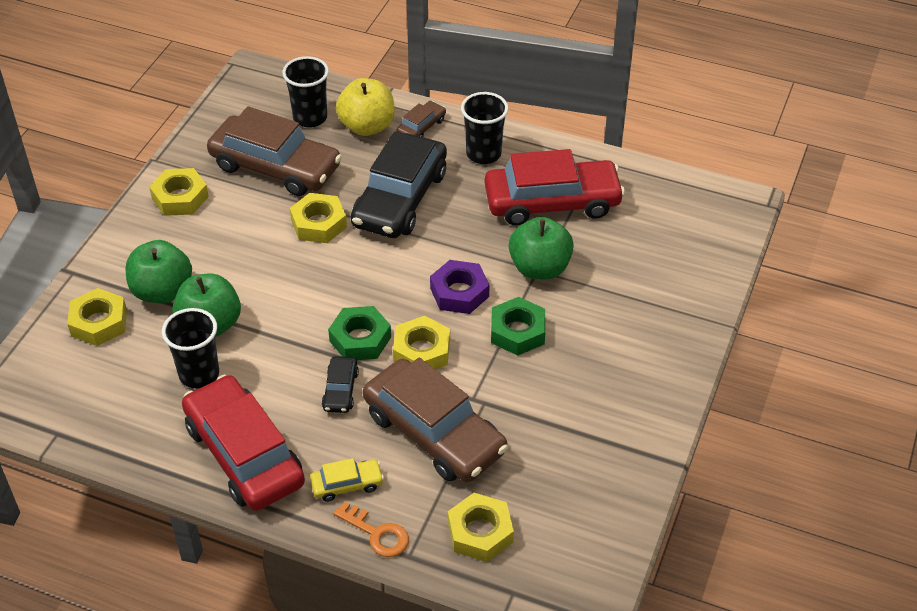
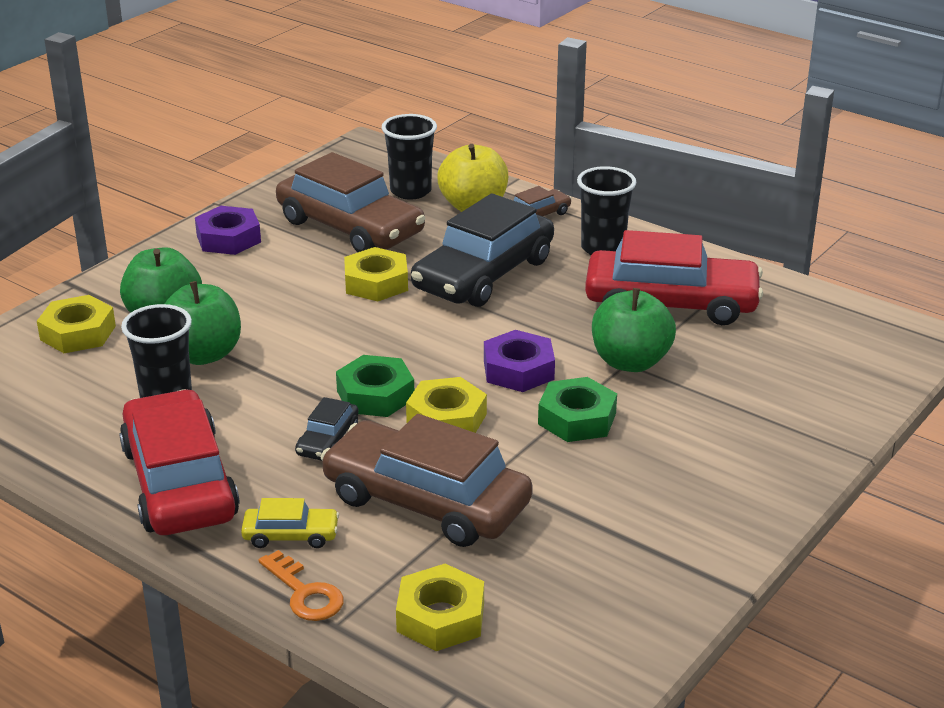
camera: 15 degrees right, 15 degrees down
(180, 197) = (228, 238): yellow nut -> purple nut
(434, 432) = (426, 501): brown car -> brown car turned 150 degrees clockwise

